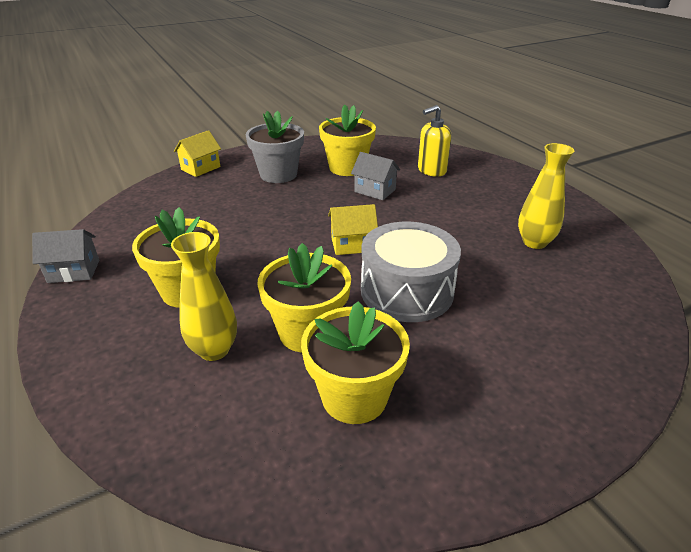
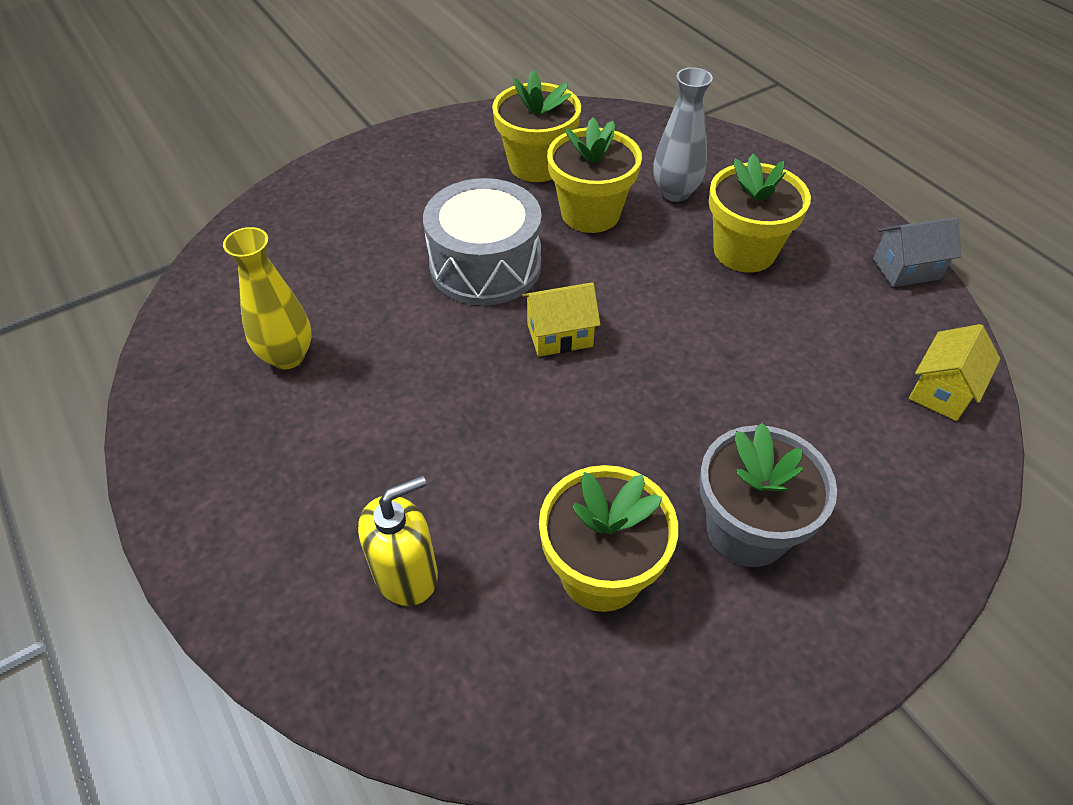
camera: 175 degrees right, 15 degrees up
(200, 168) = (932, 545): yellow house -> yellow house (942, 391)
(214, 350) = (675, 192): yellow vase -> grey vase
(375, 191) = (533, 480): grey house -> none

